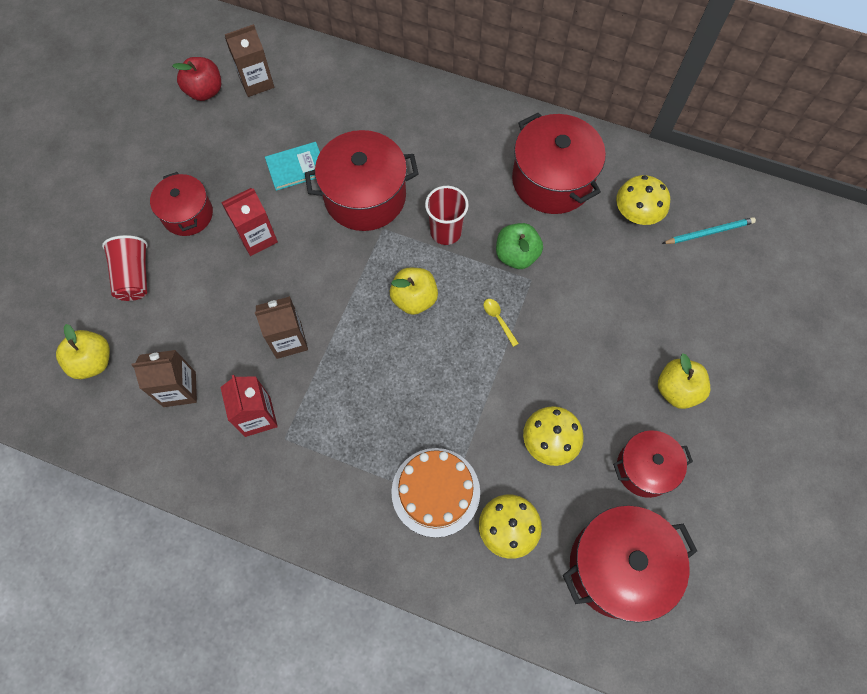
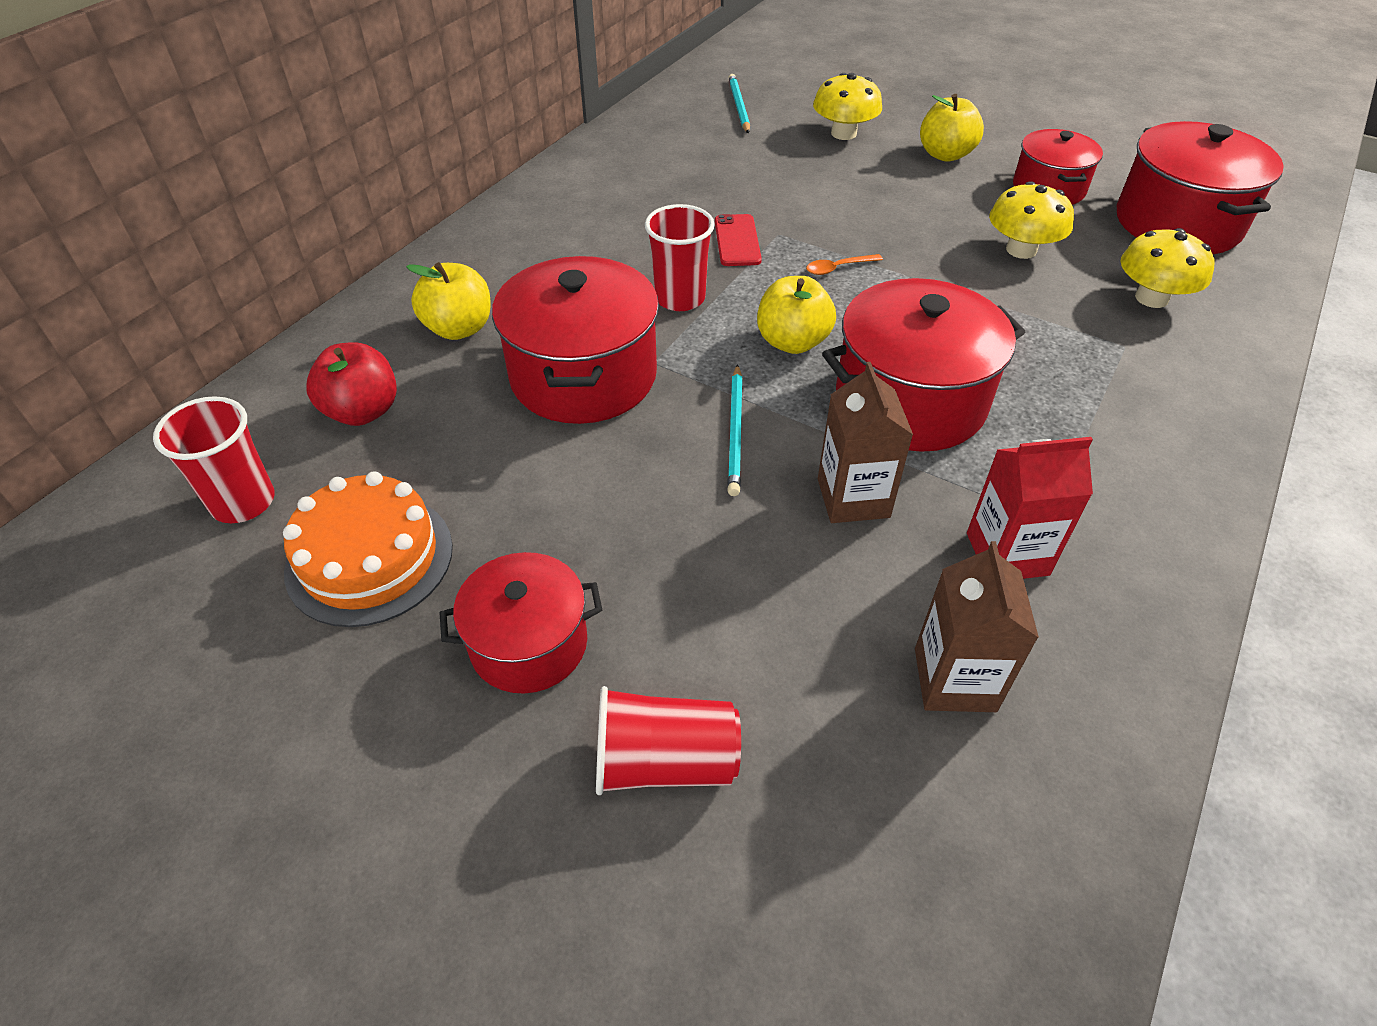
camera: 80 degrees left, 20 degrees down
(93, 361) = (885, 865): yellow apple -> yellow apple (459, 328)
(205, 91) = (210, 593): red apple -> red apple (363, 411)
(256, 82) = (243, 502): brown carton -> red cup
(257, 237) = (624, 527): red carton -> none
(296, 167) = (485, 457): turquoise book -> none
(331, 278) = (735, 432): none -> turquoise pencil
(435, 492) = (1111, 355): orange cake -> orange cake (369, 558)
(498, 319) = (837, 268): yellow spoon -> orange spoon
(516, 255) = (737, 241): green apple -> red phone
(552, 180) = (624, 198): red pot -> red pot (910, 401)
(637, 213) = (697, 145): yellow mushroom -> yellow mushroom (843, 133)

